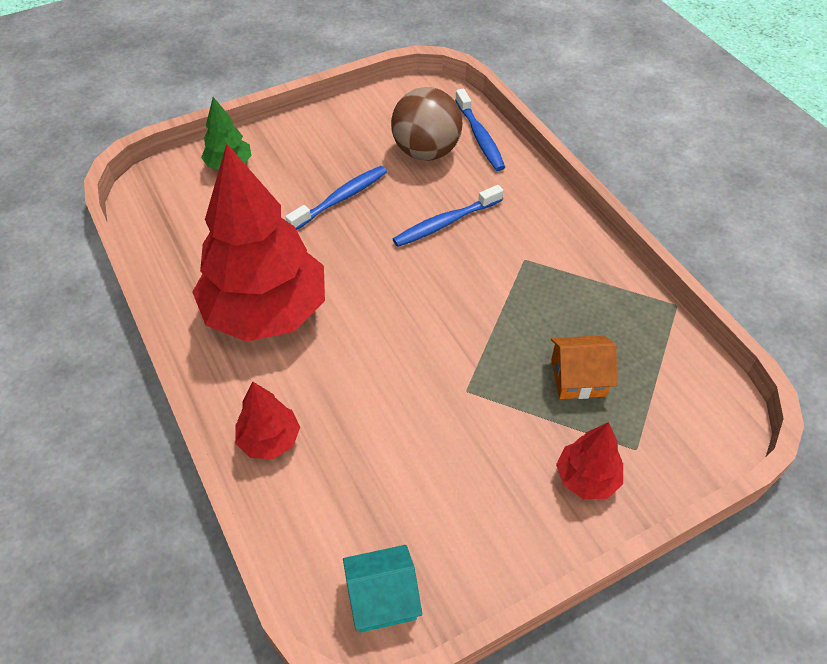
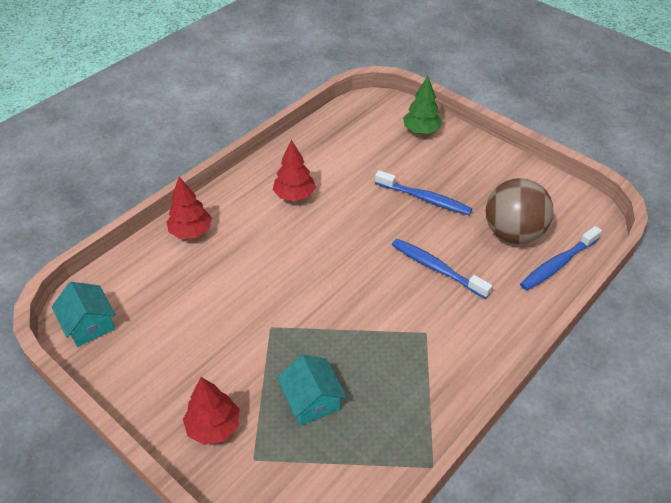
camera: 70 degrees right, 5 degrees down
(266, 312) = (294, 195): red tree -> red tree, size x0.45
(578, 377) = (312, 400): orange house -> turquoise house

